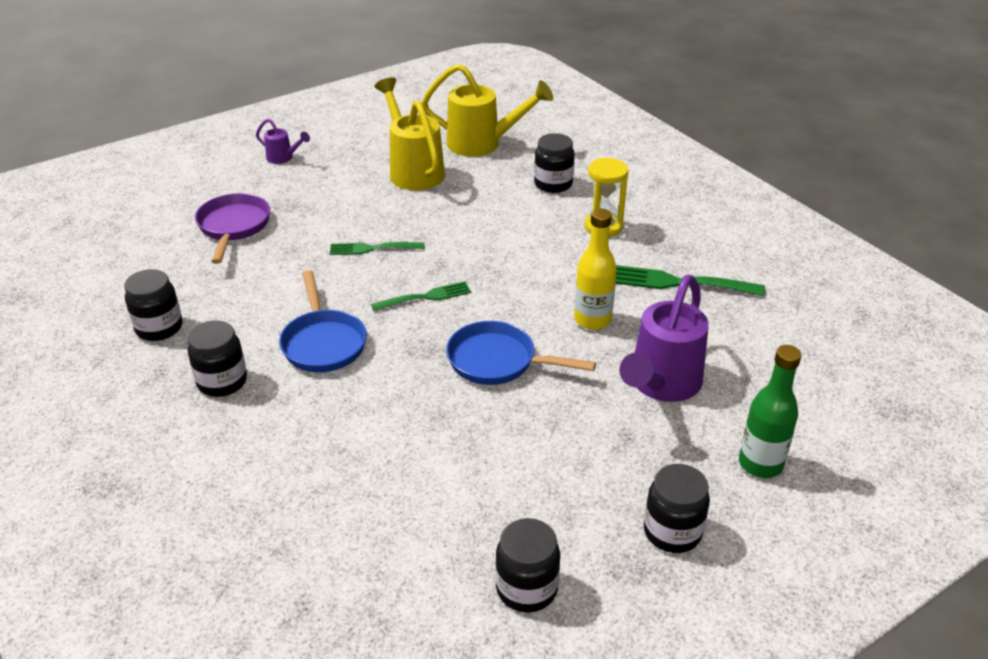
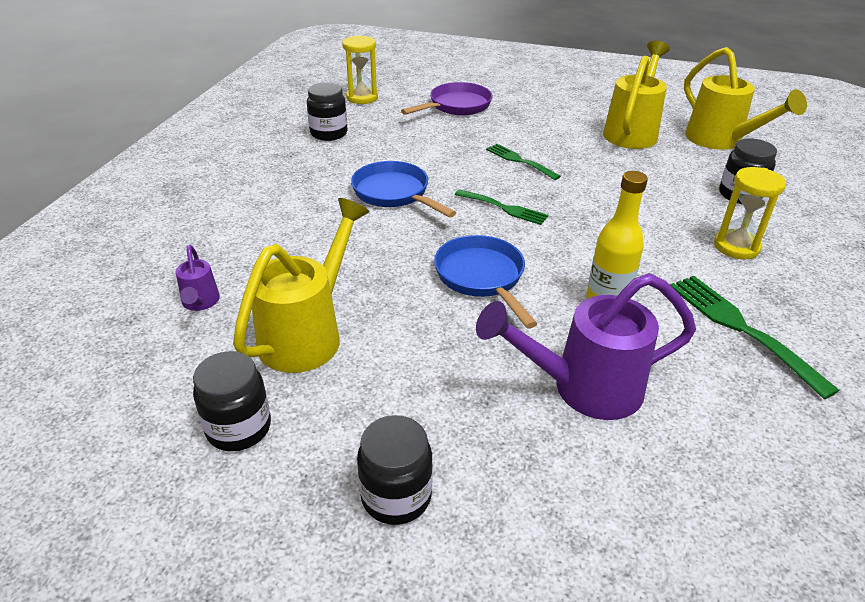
camera: 50 degrees right, 0 degrees up
(123, 271) = (362, 98): none -> yellow hourglass
(222, 382) = (308, 178): black jar -> none
(283, 158) = (552, 85): purple watering can -> purple watering can (200, 303)
(323, 343) = (394, 193): blue pan -> blue pan turned 105 degrees clockwise
(456, 494) = (308, 333): none -> yellow watering can
(760, 464) = (567, 524): green bottle -> none

